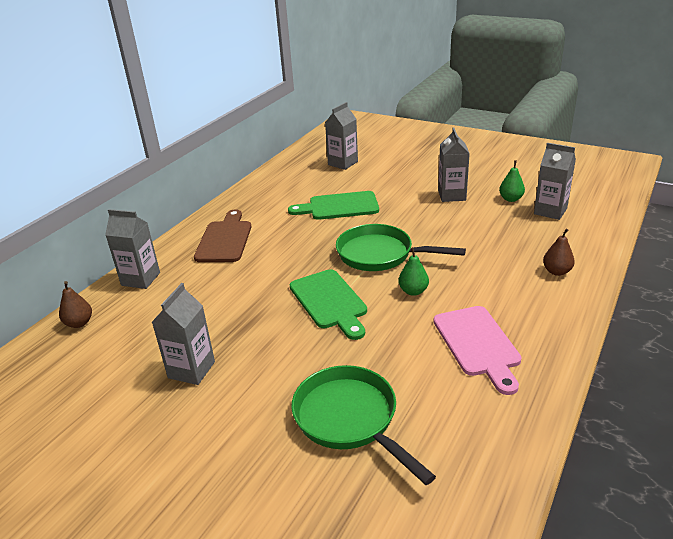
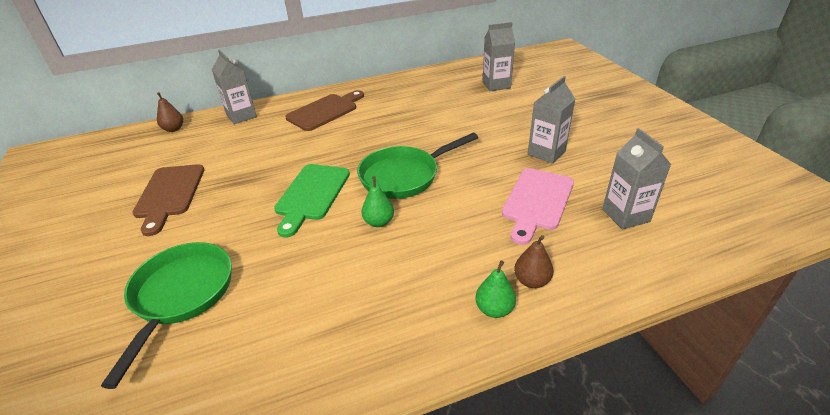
camera: 40 degrees right, 5 degrees up
(191, 370) = (169, 194): grey carton -> brown cutting board
(339, 206) = (437, 121): green cutting board -> none
(380, 254) = (404, 176): green pan -> green pan turned 90 degrees counterclockwise
(477, 344) = (351, 302): pink cutting board -> pink cutting board (537, 201)
(511, 199) = (601, 183): green pear -> green pear (494, 309)

